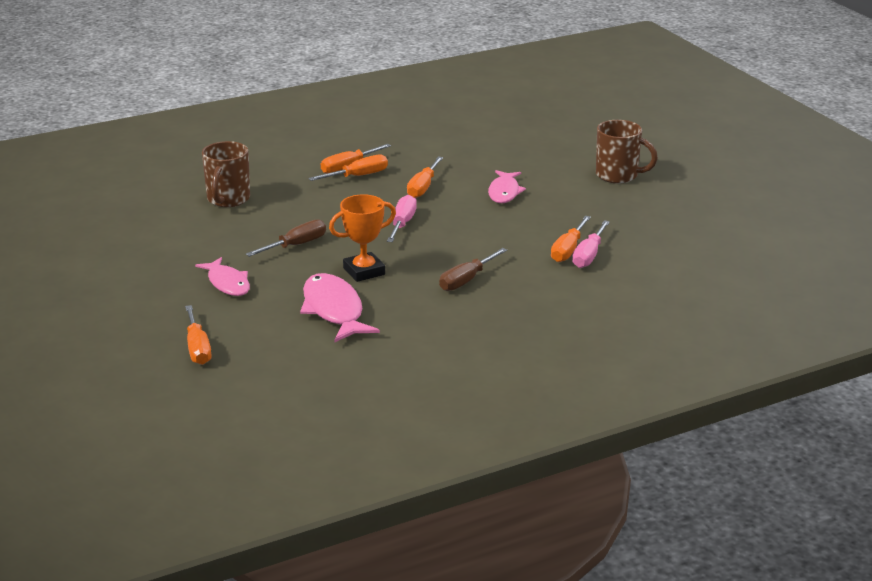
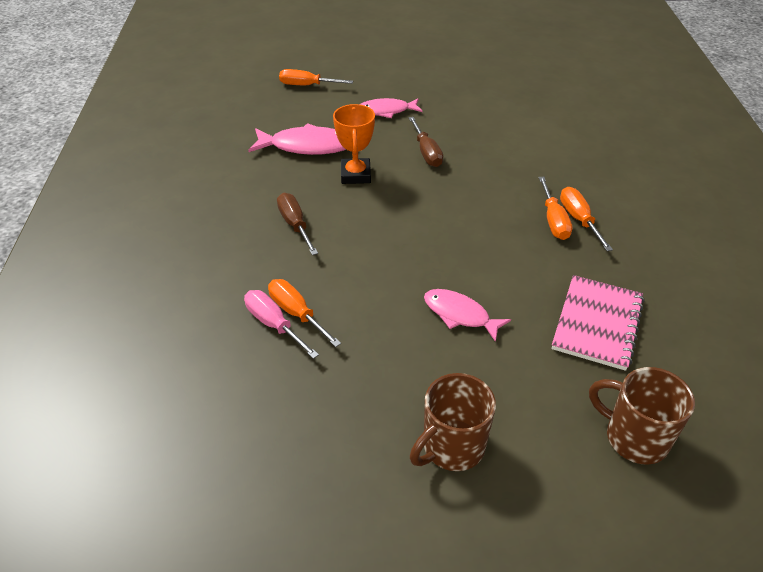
camera: 115 degrees right, 15 degrees up
(228, 199) = (536, 137): brown mug -> brown mug (634, 437)
(402, 224) = (429, 219): pink screwdriver -> none
(423, 187) = (504, 257): orange screwdriver -> none
(465, 149) = (597, 324): none -> pink notebook

